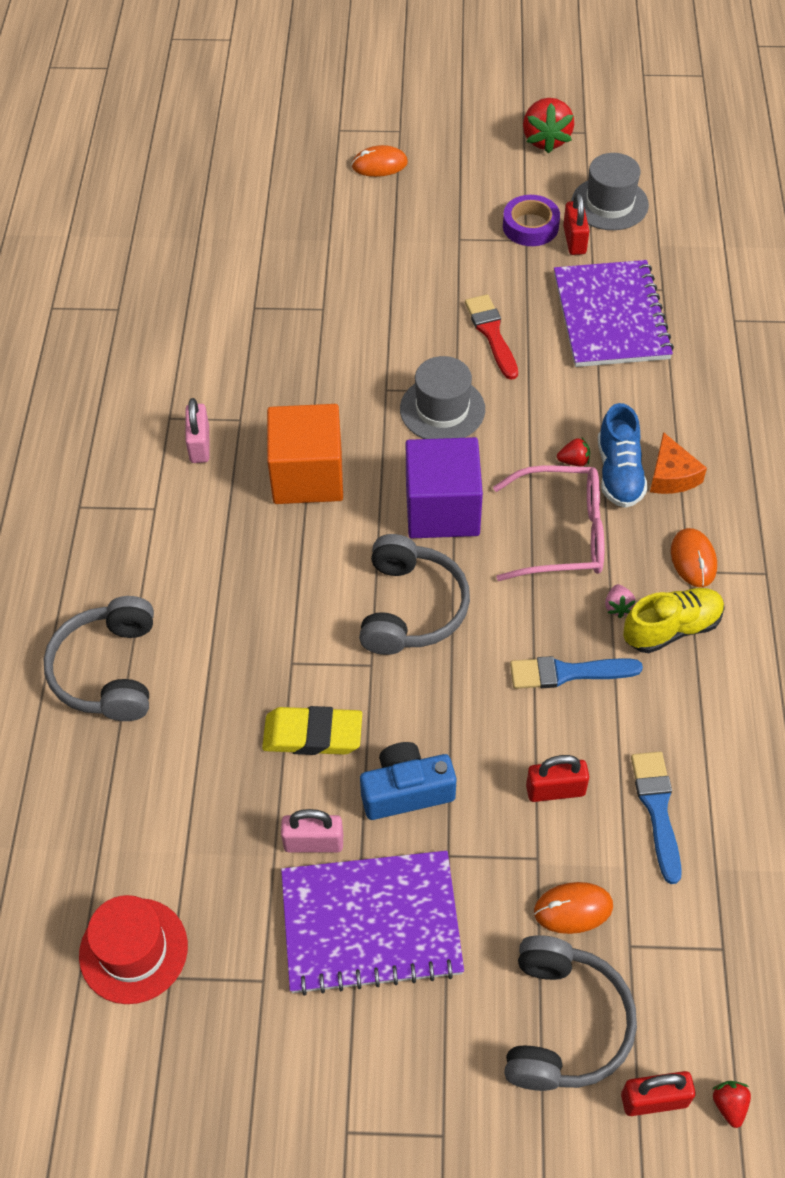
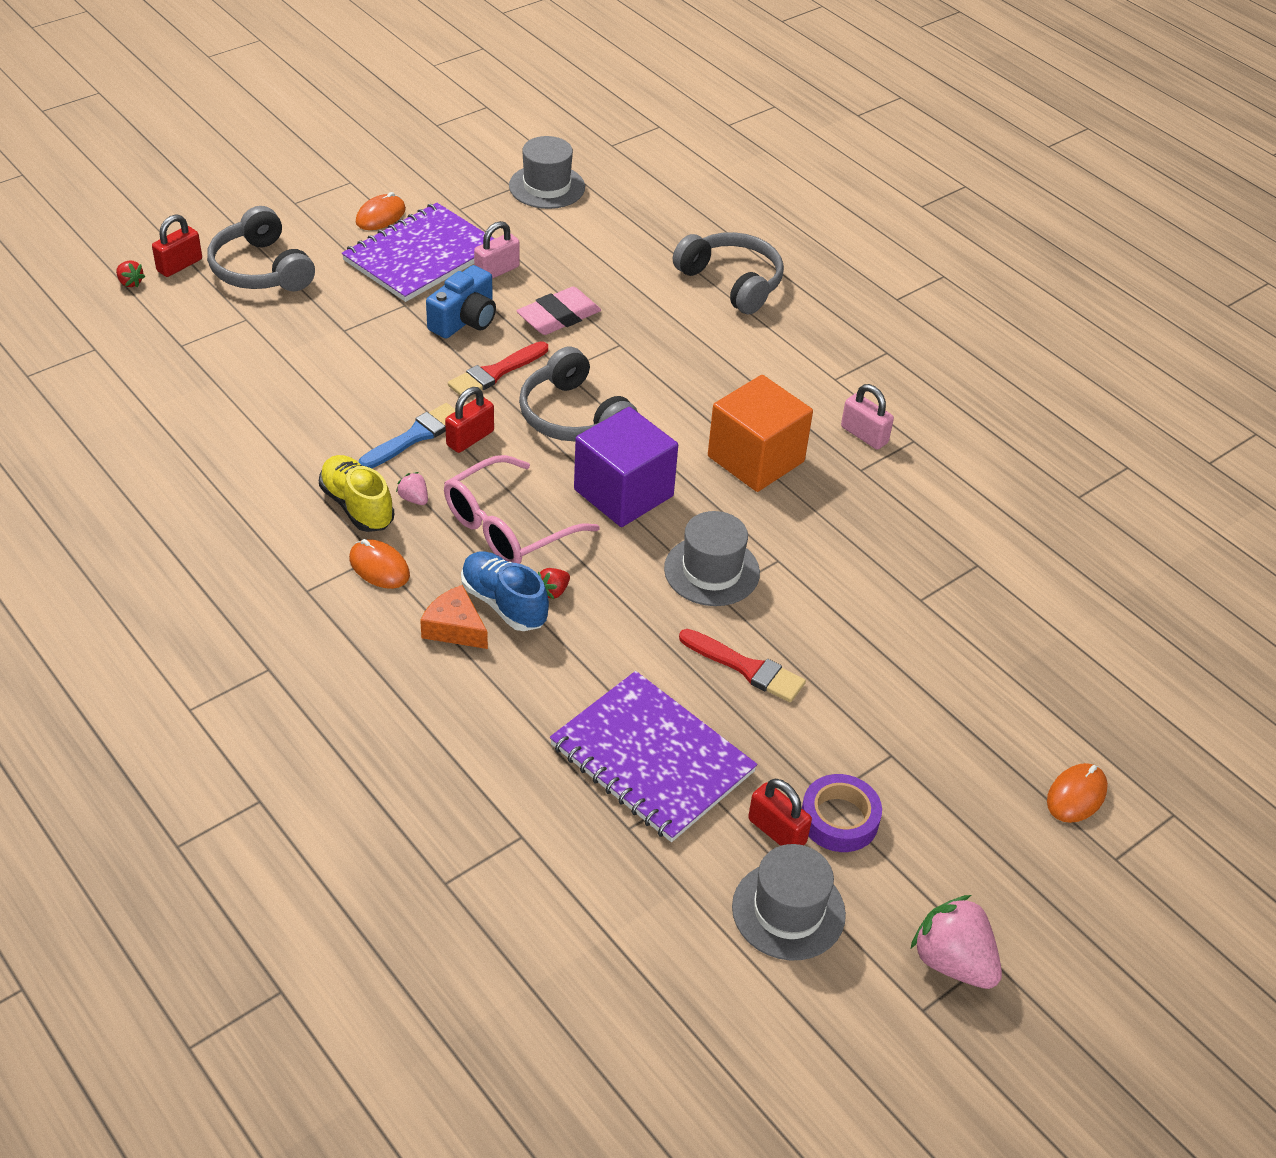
camera: 135 degrees right, 10 degrees down
(133, 950) = (547, 187): red hat -> grey hat
(312, 735) = (559, 316): yellow eraser -> pink eraser
(435, 702) = (495, 373): none -> red brush
(546, 140) = (952, 962): red strawberry -> pink strawberry
(555, 790) = (363, 368): red padlock -> red padlock (470, 438)
(573, 909) = (298, 318): orange mouse -> orange mouse (380, 216)
(657, 809) = (281, 392): blue brush -> none
(671, 629) = (357, 506): yellow shoe -> yellow shoe turned 120 degrees clockwise

